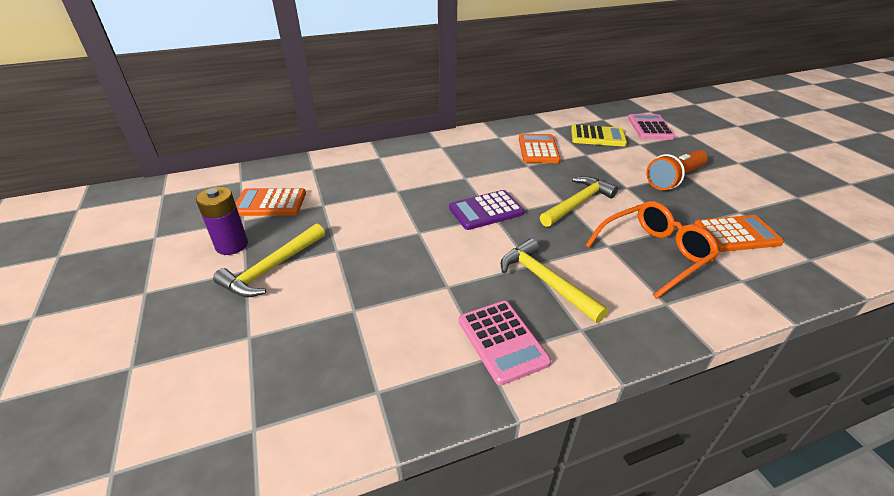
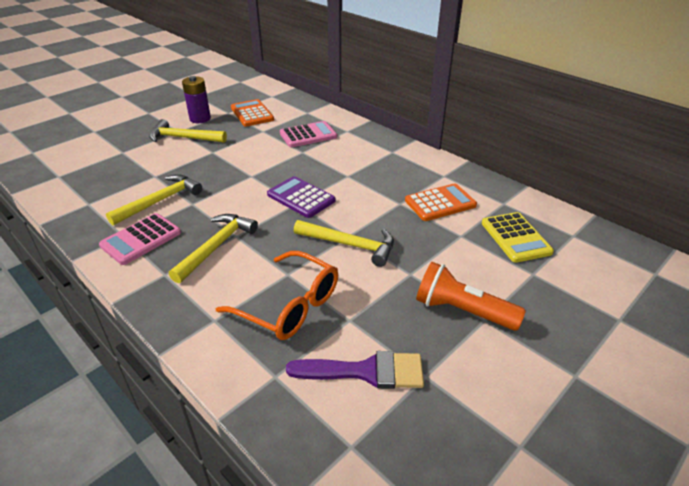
camera: 65 degrees right, 0 degrees up
(423, 313) = (160, 201): none -> yellow hammer
(650, 128) = (594, 278): pink calculator -> pink calculator (308, 135)
(736, 234) = (366, 371): orange calculator -> purple brush

